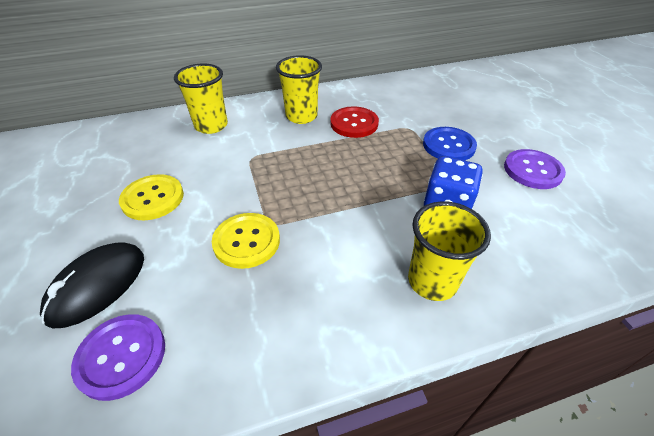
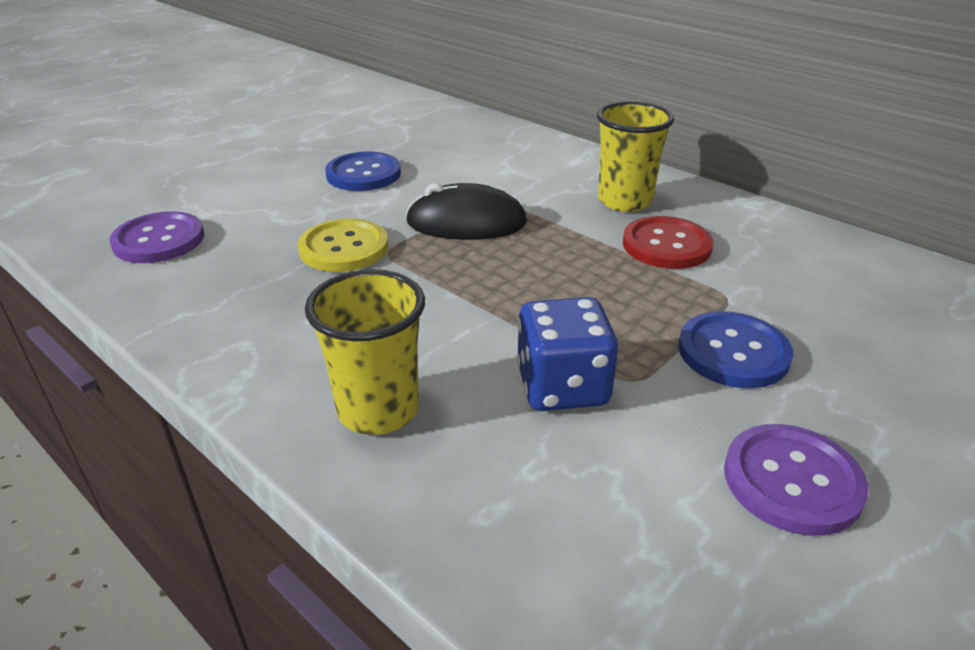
camera: 60 degrees right, 10 degrees down
(97, 286) = (230, 197): black mouse -> black mouse (466, 223)
(153, 198) = (363, 174): yellow button -> blue button
(211, 126) = (522, 155): yellow cup -> none

